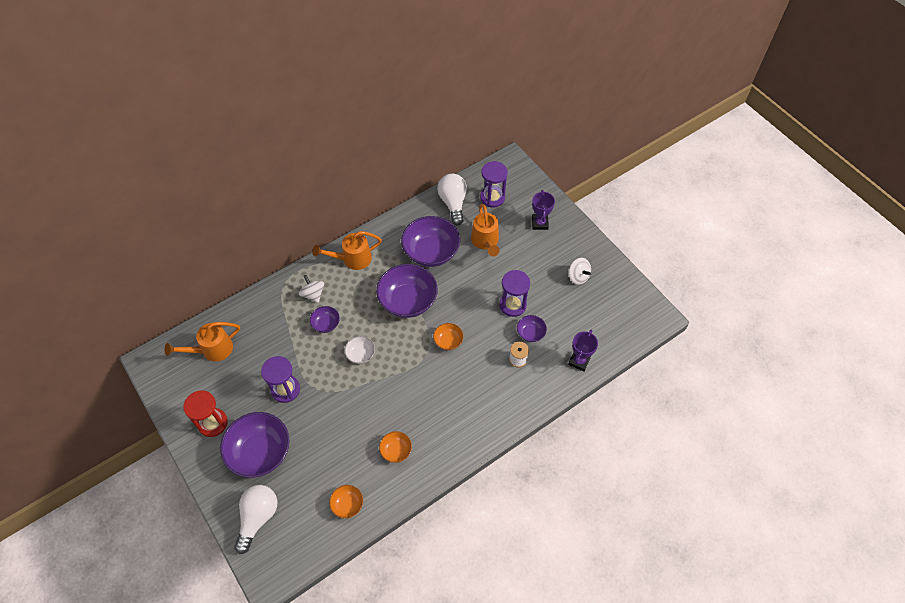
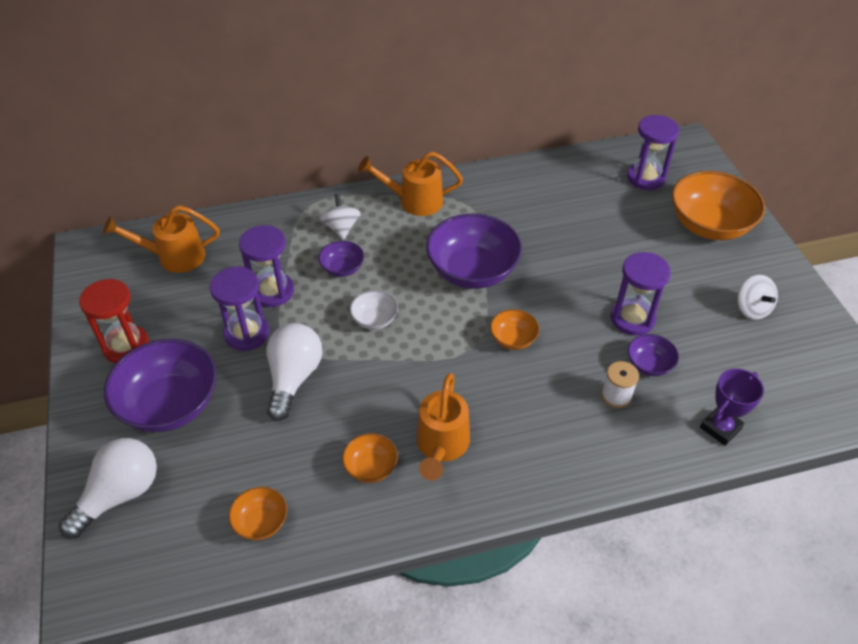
camera: 20 degrees right, 10 degrees down
(288, 355) = (272, 291): none -> purple hourglass
(431, 252) = (530, 220): purple bowl -> none
(453, 203) = (585, 171): white light bulb -> white light bulb (294, 378)
(485, 242) = (617, 228): orange watering can -> orange watering can (441, 446)
(539, 223) = (709, 225): purple trophy -> orange bowl

